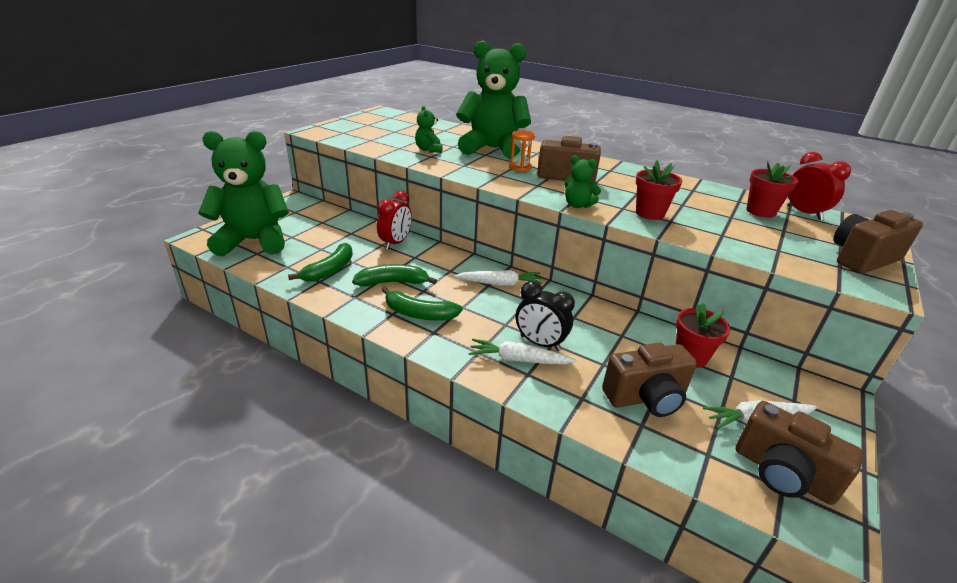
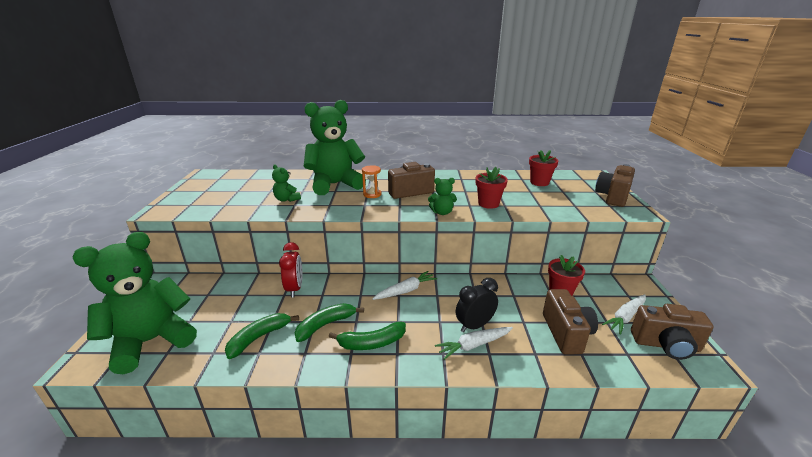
camera: 30 degrees left, 5 degrees down
(330, 270) = (259, 338): green banana -> green banana turned 135 degrees counterclockwise
(540, 343) = (474, 325): black clock -> black clock turned 150 degrees clockwise
(646, 398) = (566, 333): brown camera -> brown camera turned 45 degrees counterclockwise
(804, 213) = (559, 176): red clock -> none

